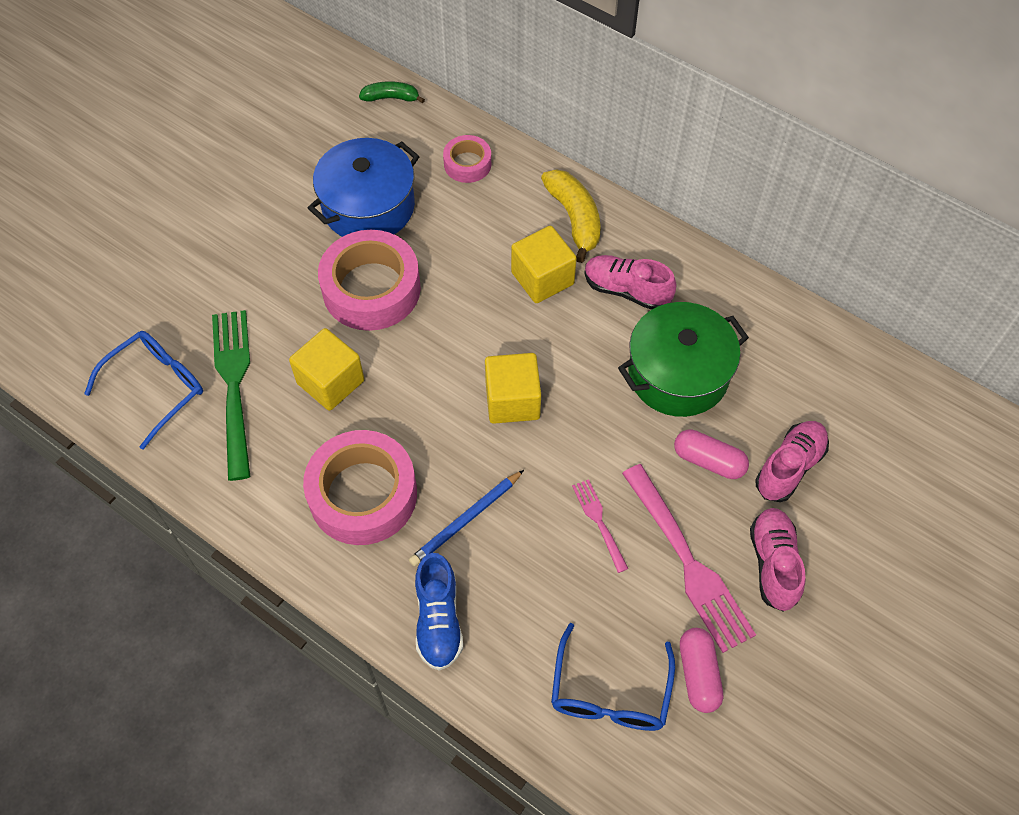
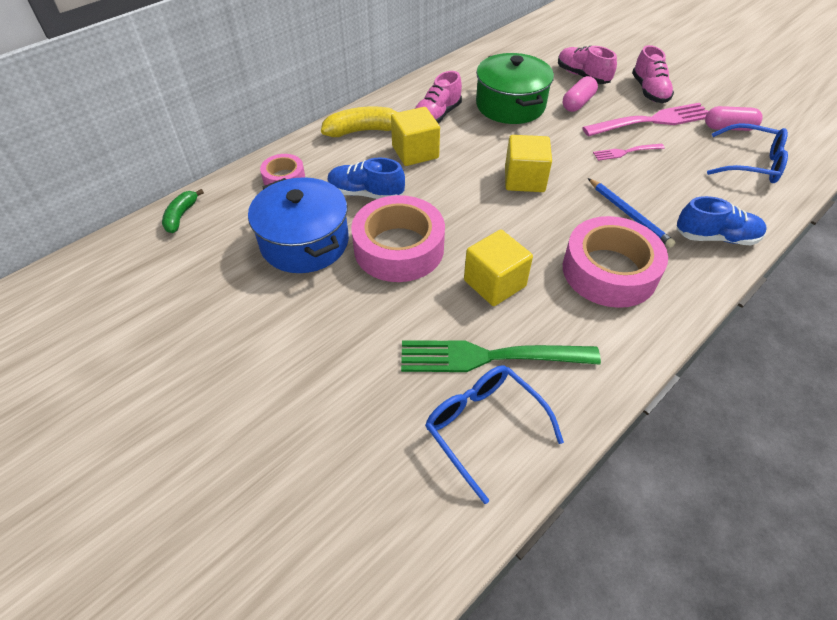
camera: 80 degrees left, 10 degrees down
(455, 243) = (366, 193): none -> blue shoe
(773, 564) = (649, 91): pink shoe -> pink shoe turned 105 degrees counterclockwise

